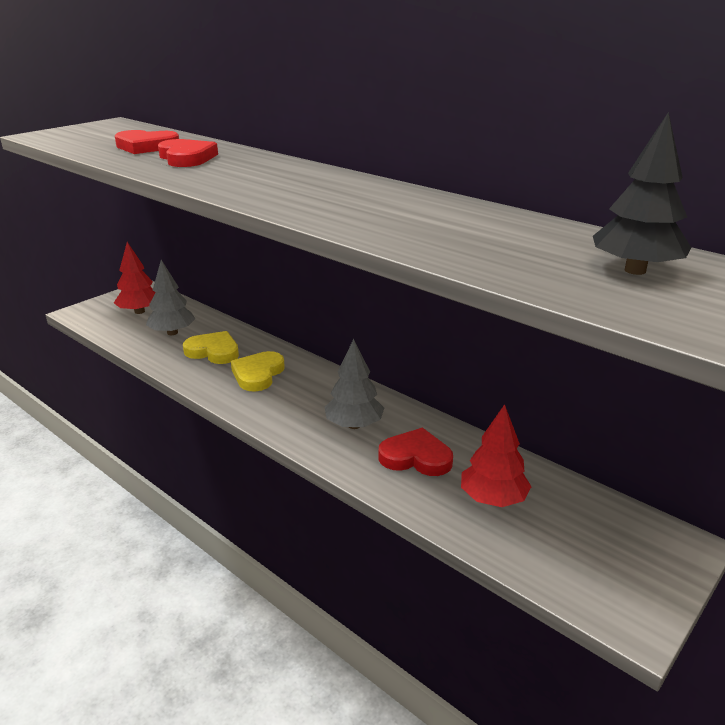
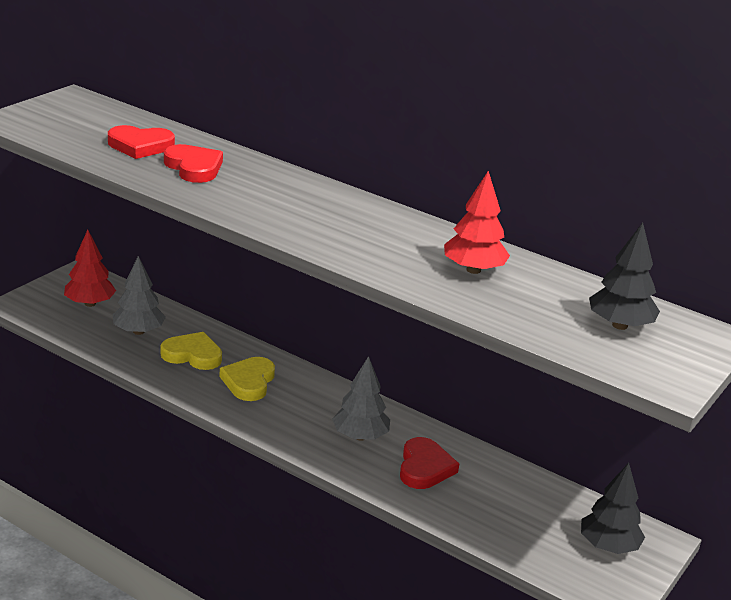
camera: 10 degrees left, 0 degrees up
(416, 457) = (424, 467): red heart -> red heart turned 90 degrees clockwise
(493, 499) = (498, 505): red tree -> red tree (473, 270)
(622, 551) = (608, 546): none -> black tree

